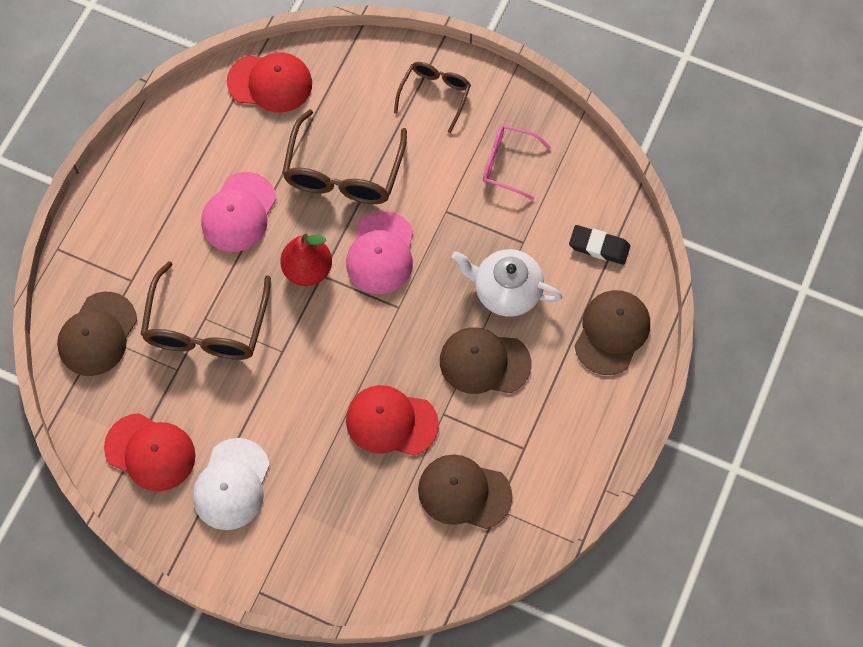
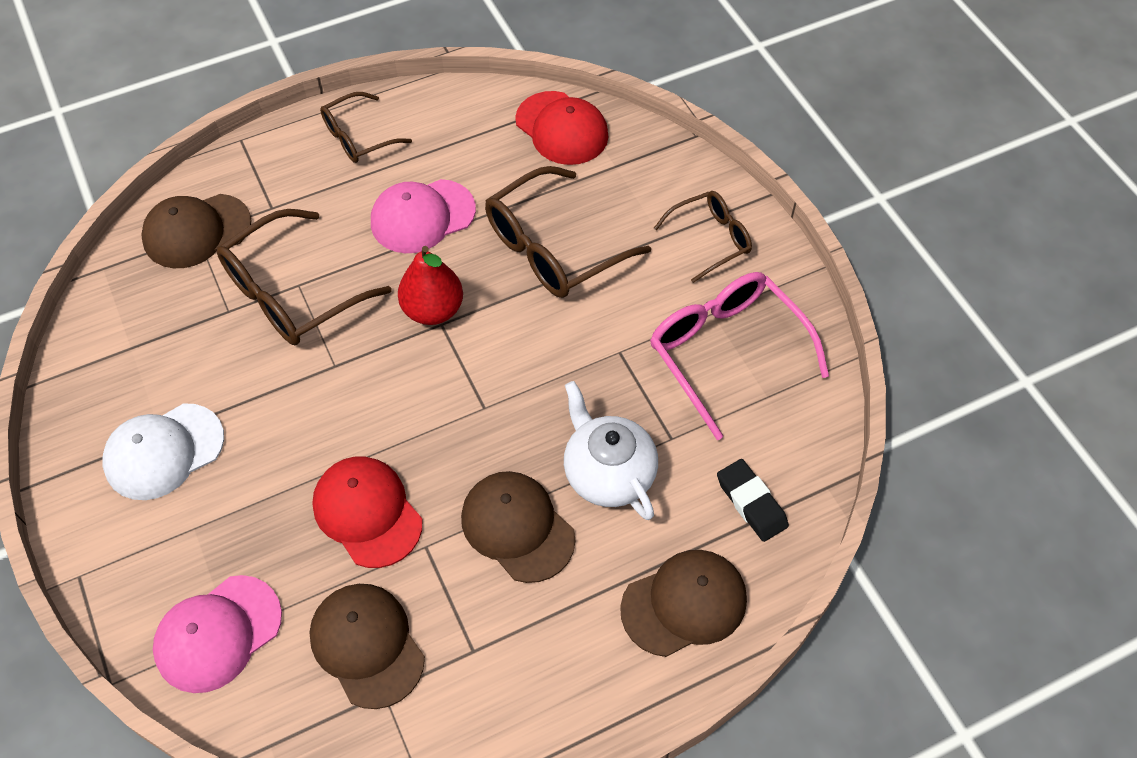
camera: 40 degrees right, 10 degrees down
(138, 188) = (358, 137): none -> brown glasses
(150, 452) = (129, 365): red cap -> none
(381, 253) = (517, 345): pink cap -> pink cap (218, 633)
(507, 164) = (726, 351): pink glasses -> pink glasses, size x1.66

